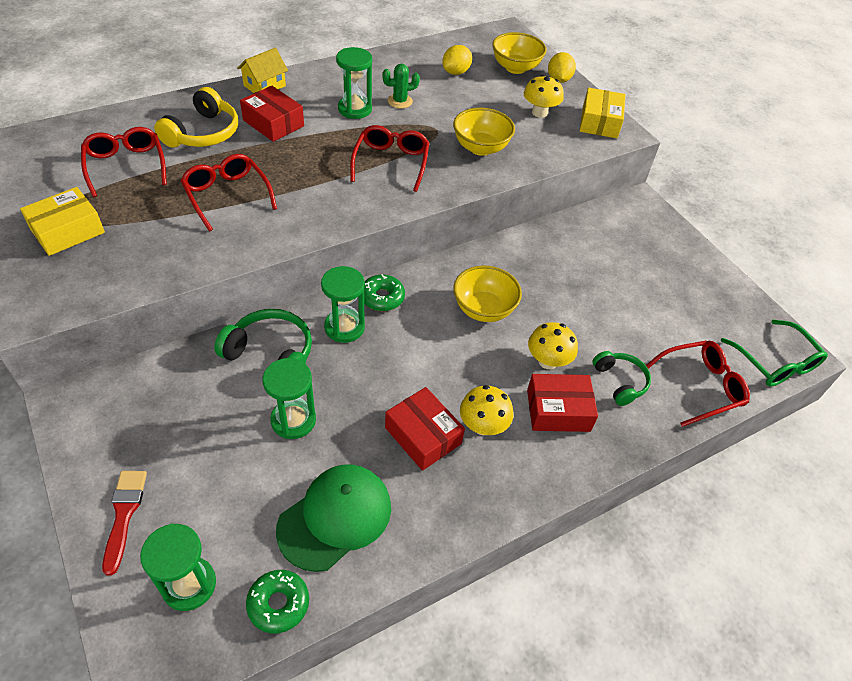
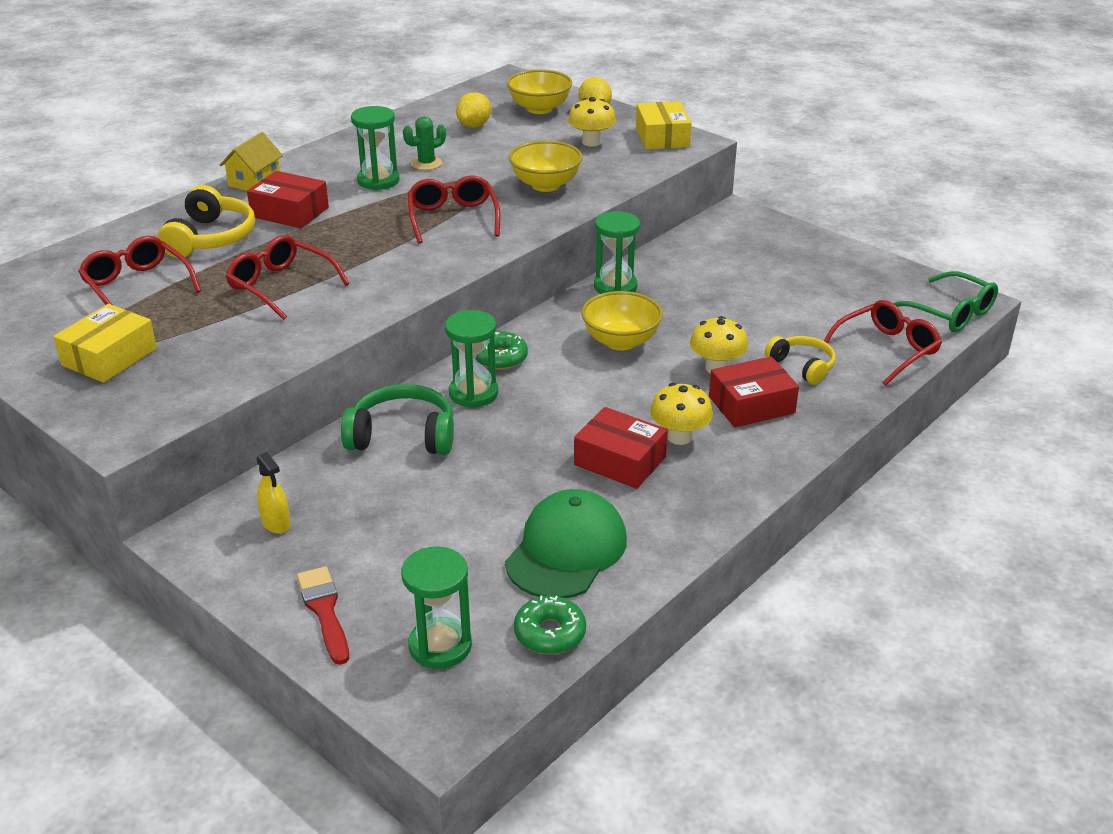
camera: 15 degrees left, 15 degrees down
(136, 411) = (276, 523): none -> yellow spray bottle
(293, 420) = (467, 484): green hourglass -> green hourglass (615, 287)
(620, 382) = (802, 366): green headphones -> yellow headphones

